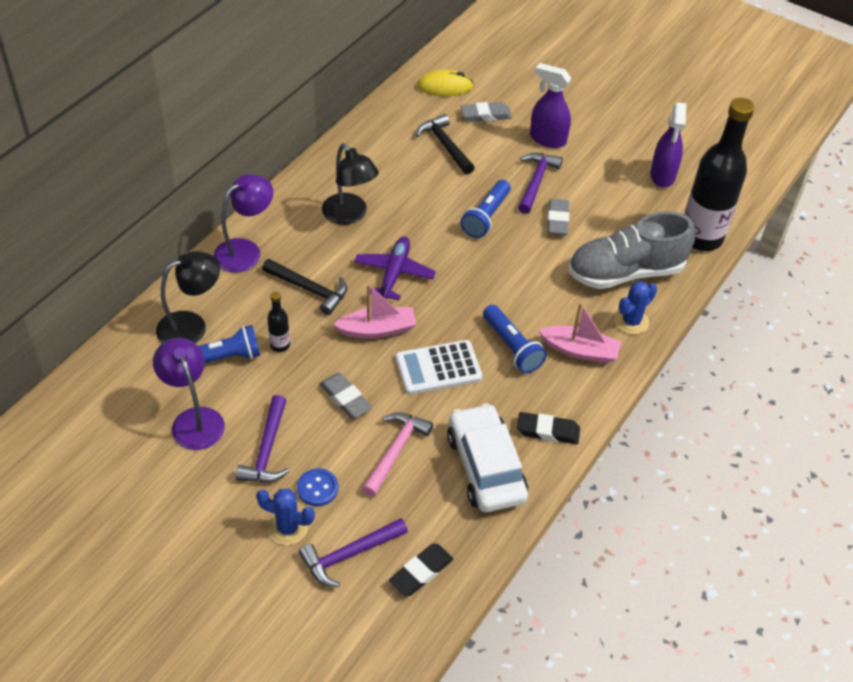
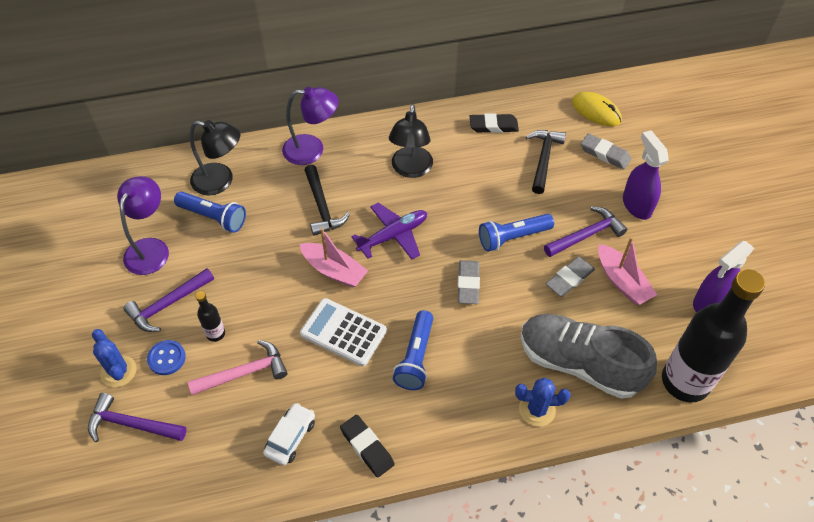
camera: 45 degrees right, 5 degrees up
(280, 345) = (258, 234): black bottle -> black bottle (215, 334)
(345, 398) = (256, 306): grey eraser -> grey eraser (468, 284)
(421, 572) = (159, 479): black eraser -> black eraser (493, 126)
(485, 467) = (290, 437): white car -> white car, size x0.54
(580, 351) = (465, 401): pink boat -> pink boat (622, 281)

